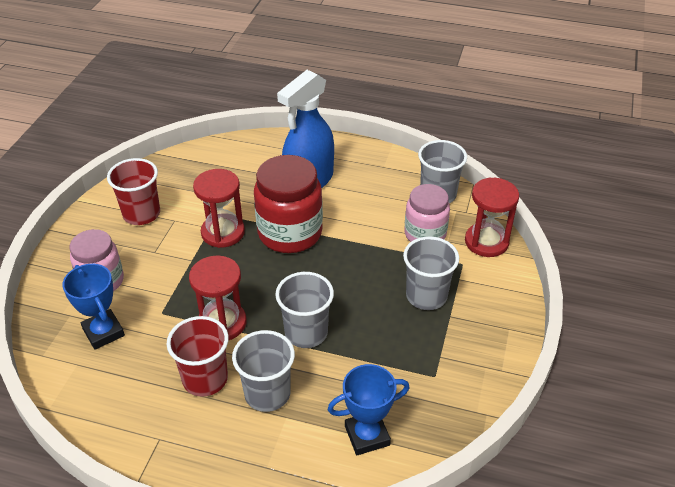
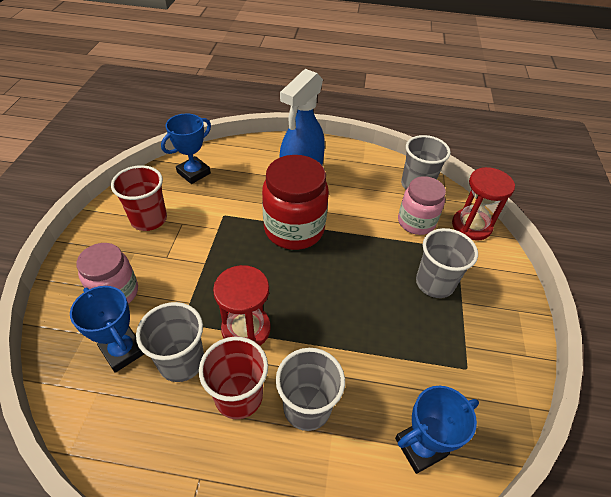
camera: 10 degrees left, 5 degrees up
(194, 169) = (194, 173): none -> blue trophy
(223, 232) = (230, 233): red hourglass -> none
(306, 332) = (331, 332): grey cup -> grey cup (181, 361)

